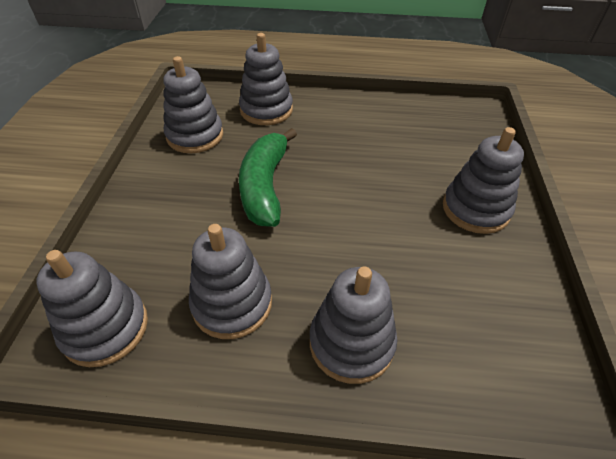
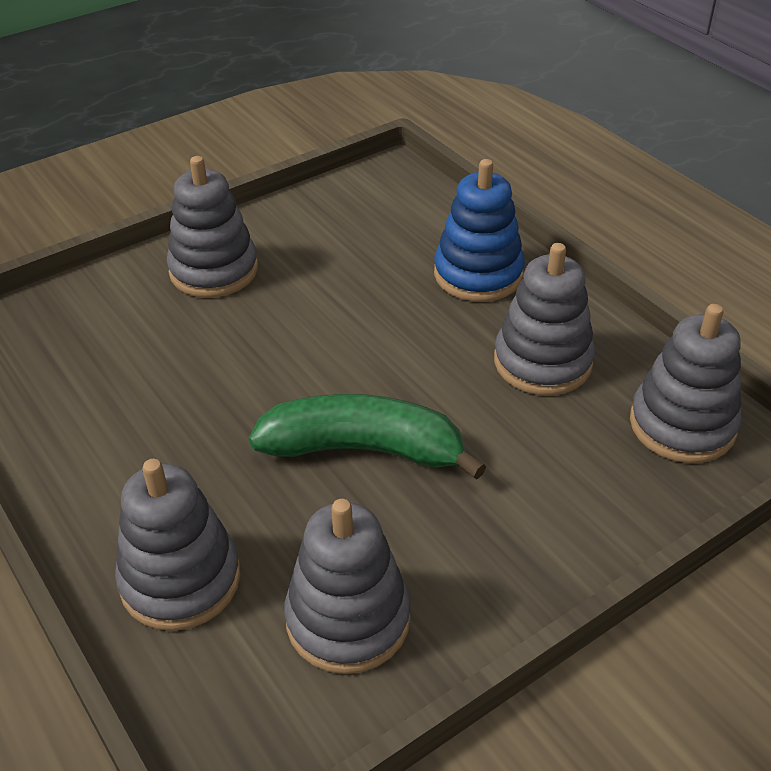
camera: 130 degrees left, 5 degrees down
(265, 186) = (364, 449): green banana -> green banana turned 135 degrees counterclockwise
(351, 343) = (478, 274): grey stacking toy -> blue stacking toy

